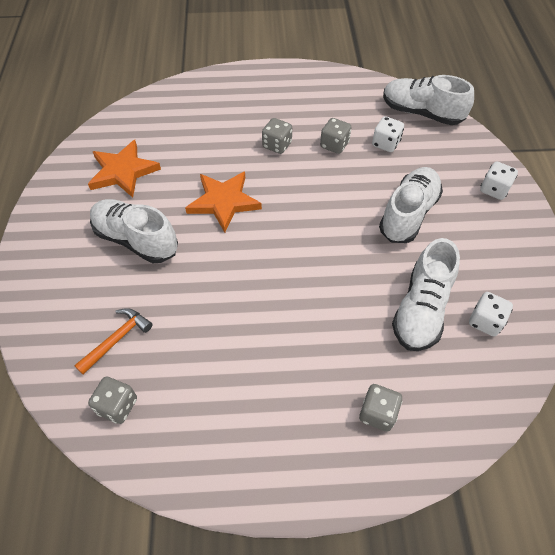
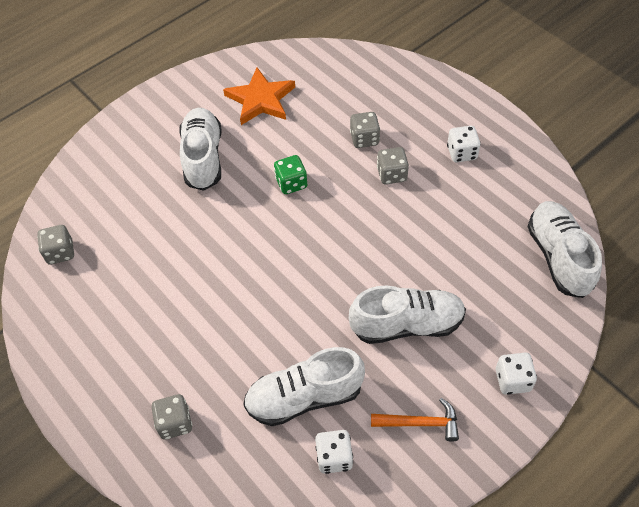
camera: 55 degrees right, 0 degrees up
(117, 339) = (110, 213): orange hammer -> orange hammer (420, 423)
(224, 202) = (291, 183): orange star -> green dice
(334, 145) = (436, 215): grey dice -> grey dice (364, 139)
(385, 143) = (481, 253): white dice -> white dice (461, 153)

